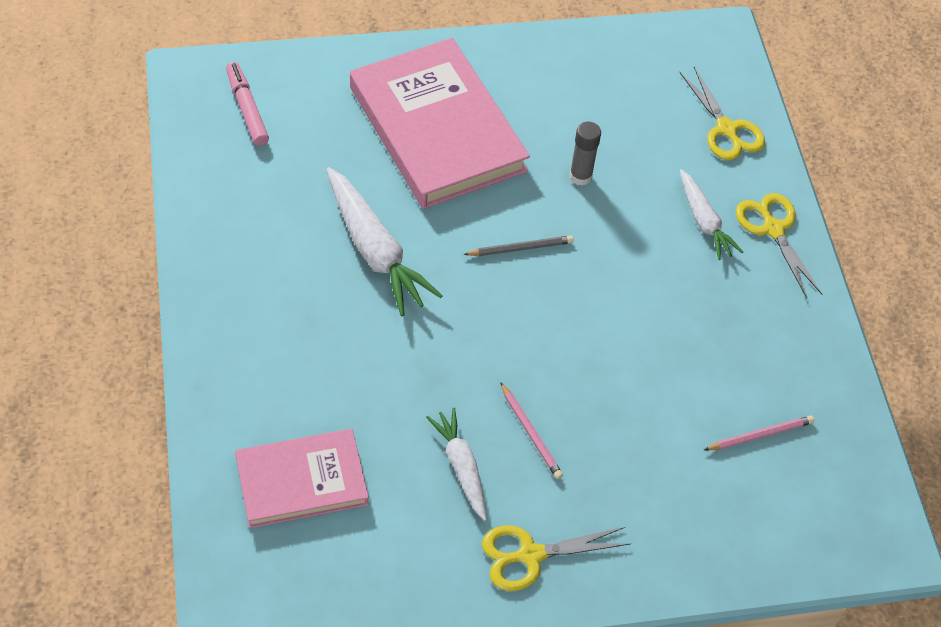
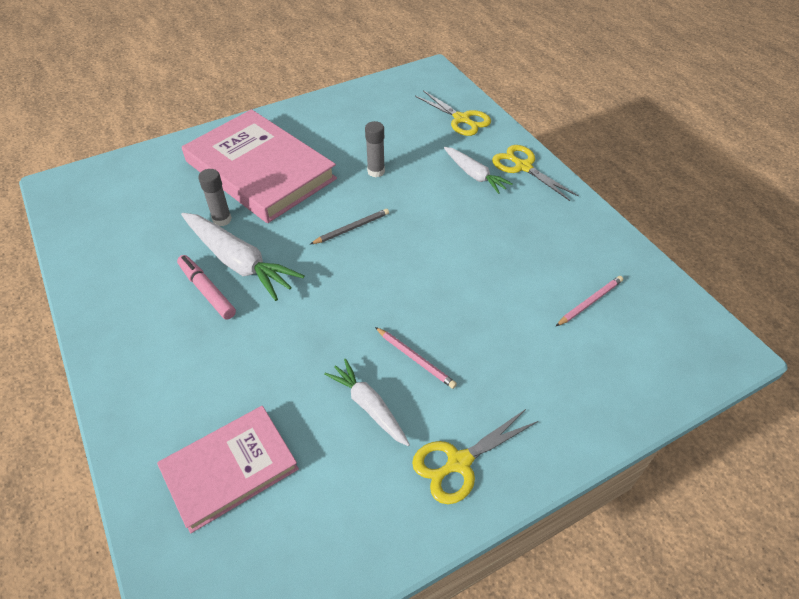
camera: 15 degrees left, 5 degrees down
(247, 109) = (108, 195): pink marker -> pink marker (207, 291)
(371, 186) = (222, 219): none -> grey glue stick

